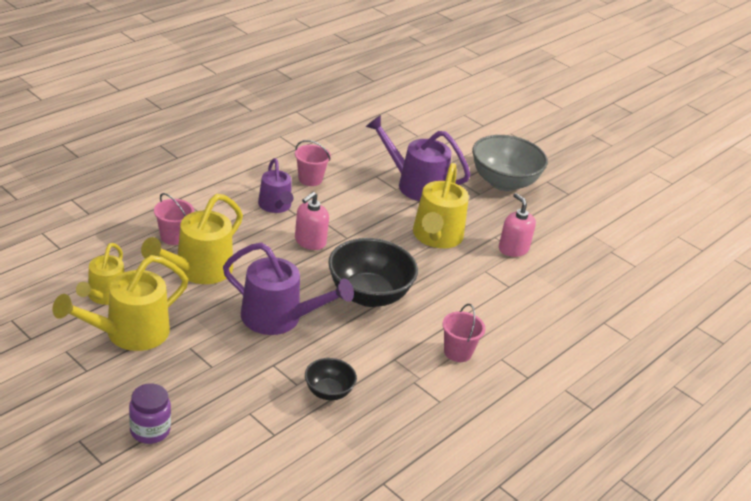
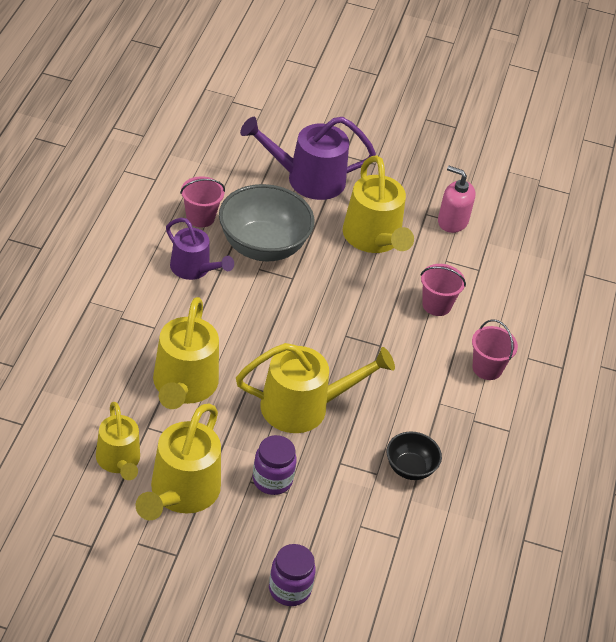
camera: 30 degrees left, 10 degrees up
(173, 237) = (125, 355): pink bucket -> pink bucket (436, 305)
(207, 354) = (272, 480): none -> purple jar
(279, 318) = (304, 407): purple watering can -> yellow watering can
(310, 241) = (261, 299): pink soap dispenser -> none
(368, 295) = (364, 340): black bowl -> none
(503, 182) = (387, 138): grey bowl -> grey bowl (263, 246)

